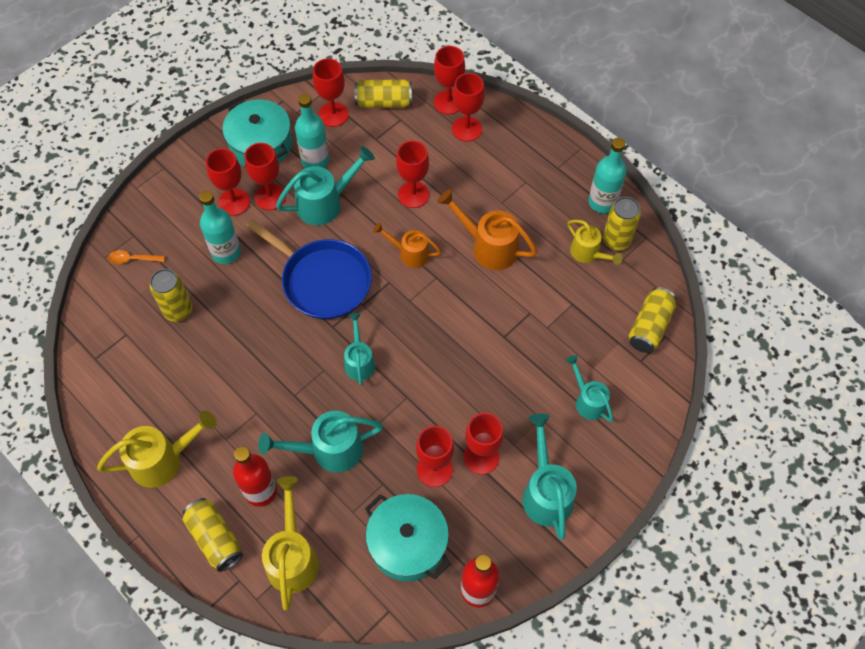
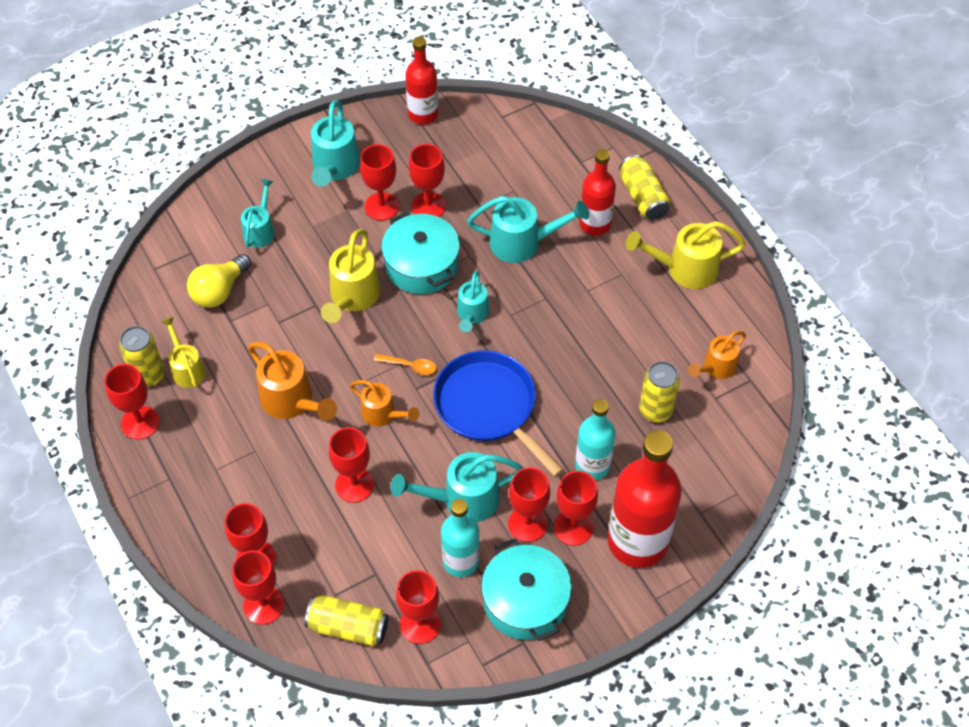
camera: 165 degrees left, 5 degrees down
(126, 362) = (716, 368): none -> orange watering can
(132, 259) = (703, 482): orange spoon -> orange spoon (410, 366)
(182, 203) = (637, 541): none -> red bottle
(292, 556) = (575, 169): yellow watering can -> yellow watering can (352, 297)
(408, 543) = (471, 157): turquoise pot -> turquoise pot (421, 265)
(588, 400) = (260, 230): turquoise watering can -> turquoise watering can turned 150 degrees counterclockwise
(595, 329) = (219, 291): none -> yellow light bulb
(602, 202) = (140, 423): turquoise bottle -> red goblet
(649, 326) = (164, 281): yellow can -> none

